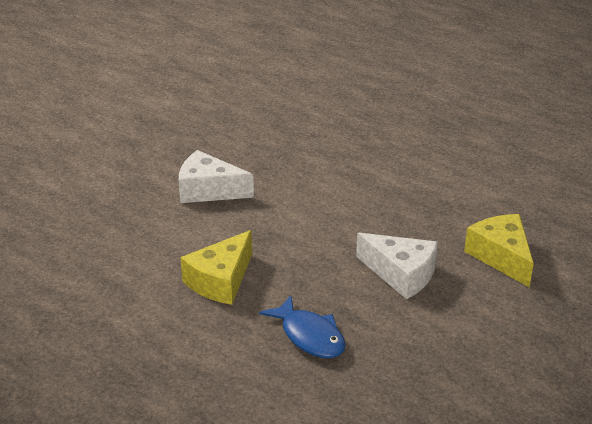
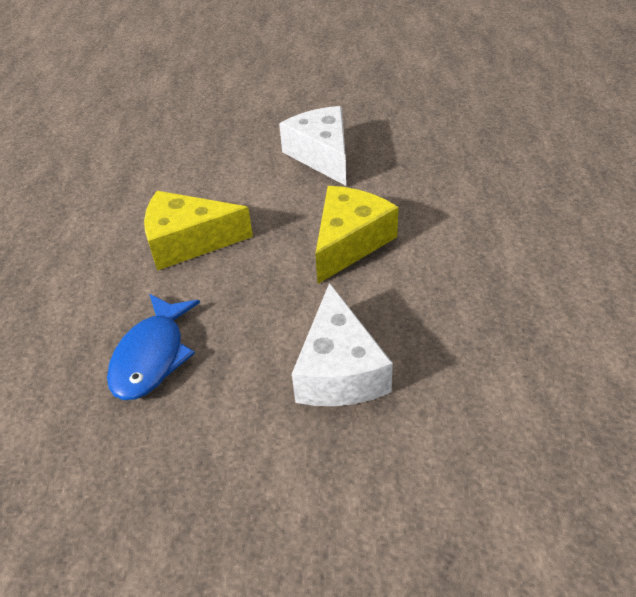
camera: 55 degrees right, 10 degrees up
(501, 256) = (488, 452): yellow cheese -> yellow cheese (349, 242)

